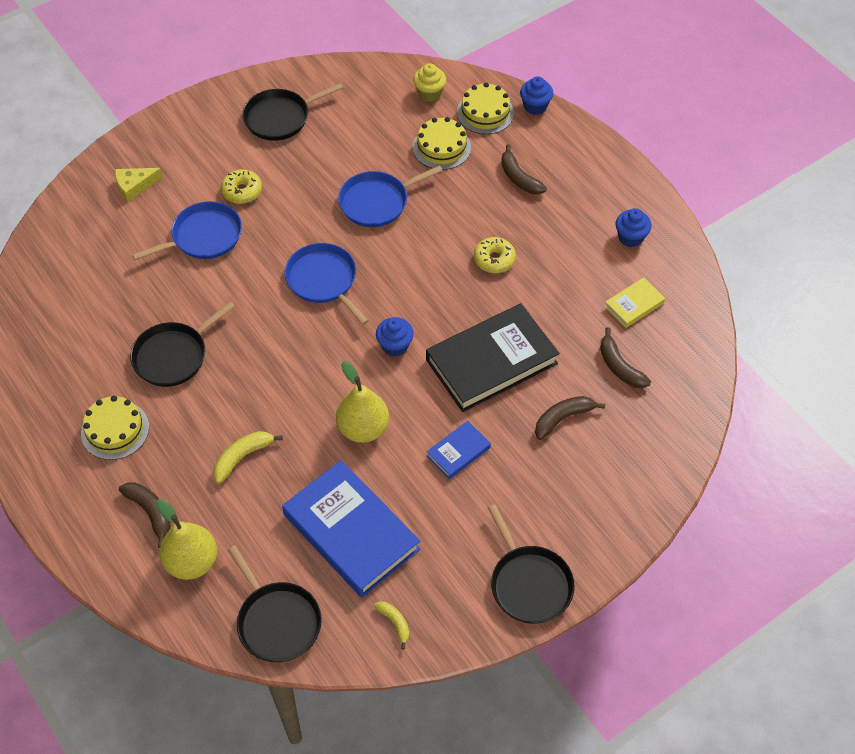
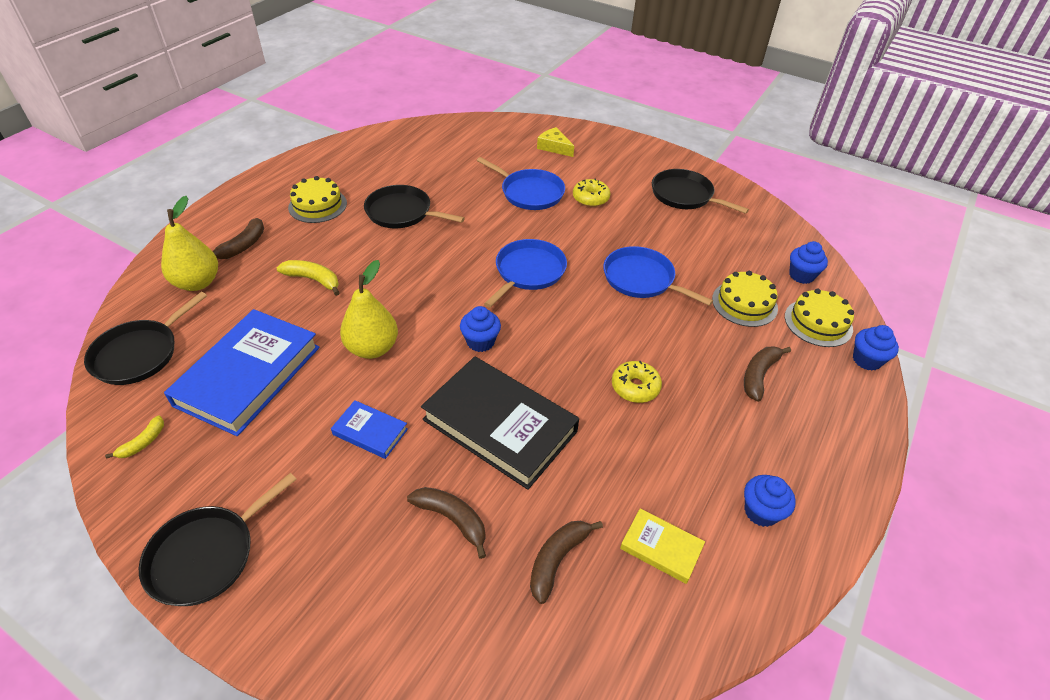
camera: 65 degrees right, 10 degrees down
(429, 93) = (801, 275): yellow cupcake -> blue cupcake

